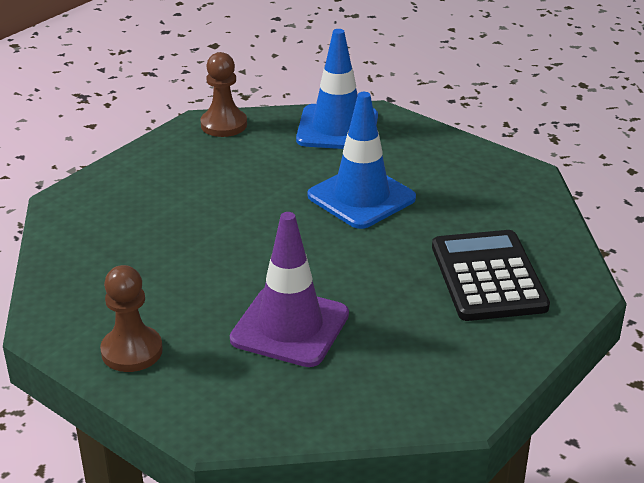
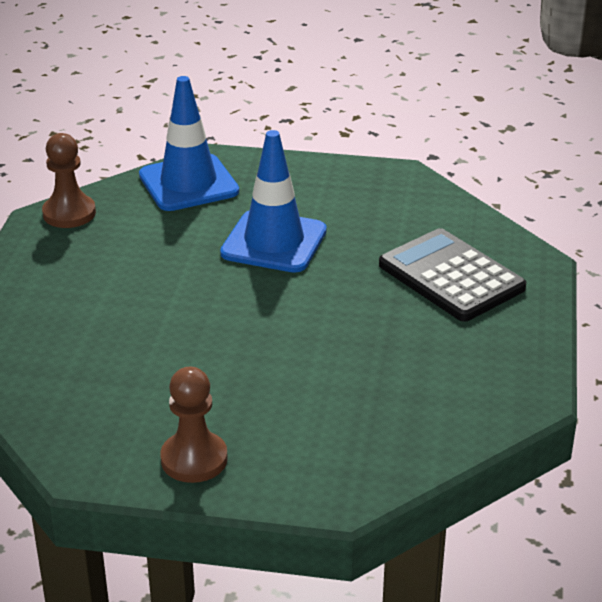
camera: 30 degrees left, 0 degrees up
(290, 327) = (321, 382): purple traffic cone -> none

